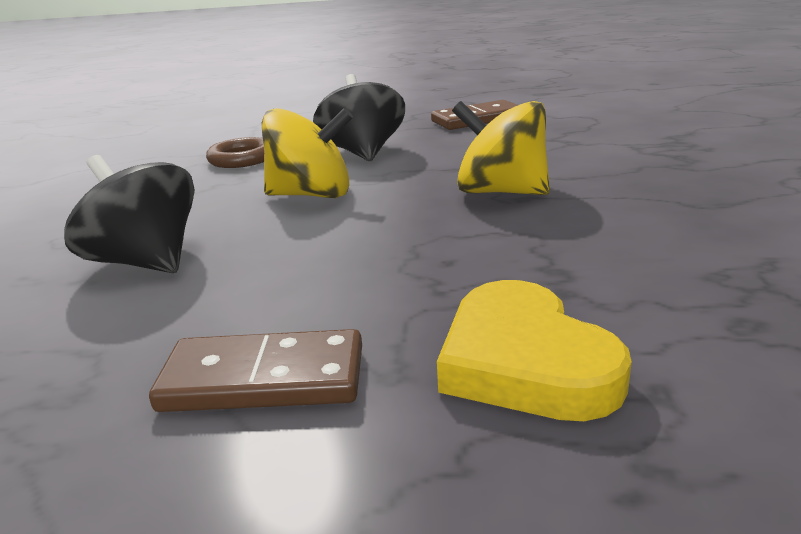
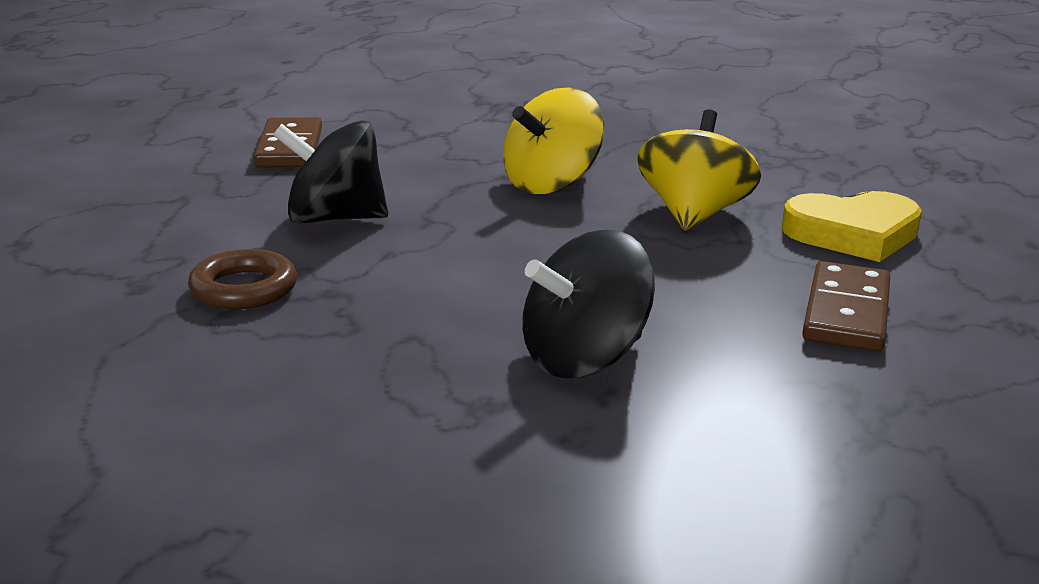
camera: 75 degrees left, 0 degrees up
(312, 195) = (460, 260): yellow spinning top -> yellow spinning top (694, 214)

